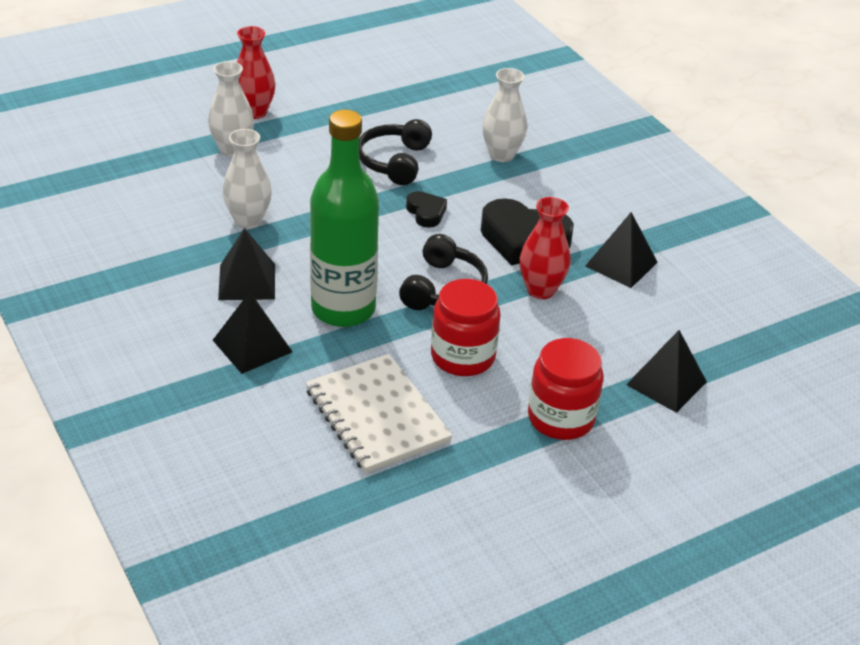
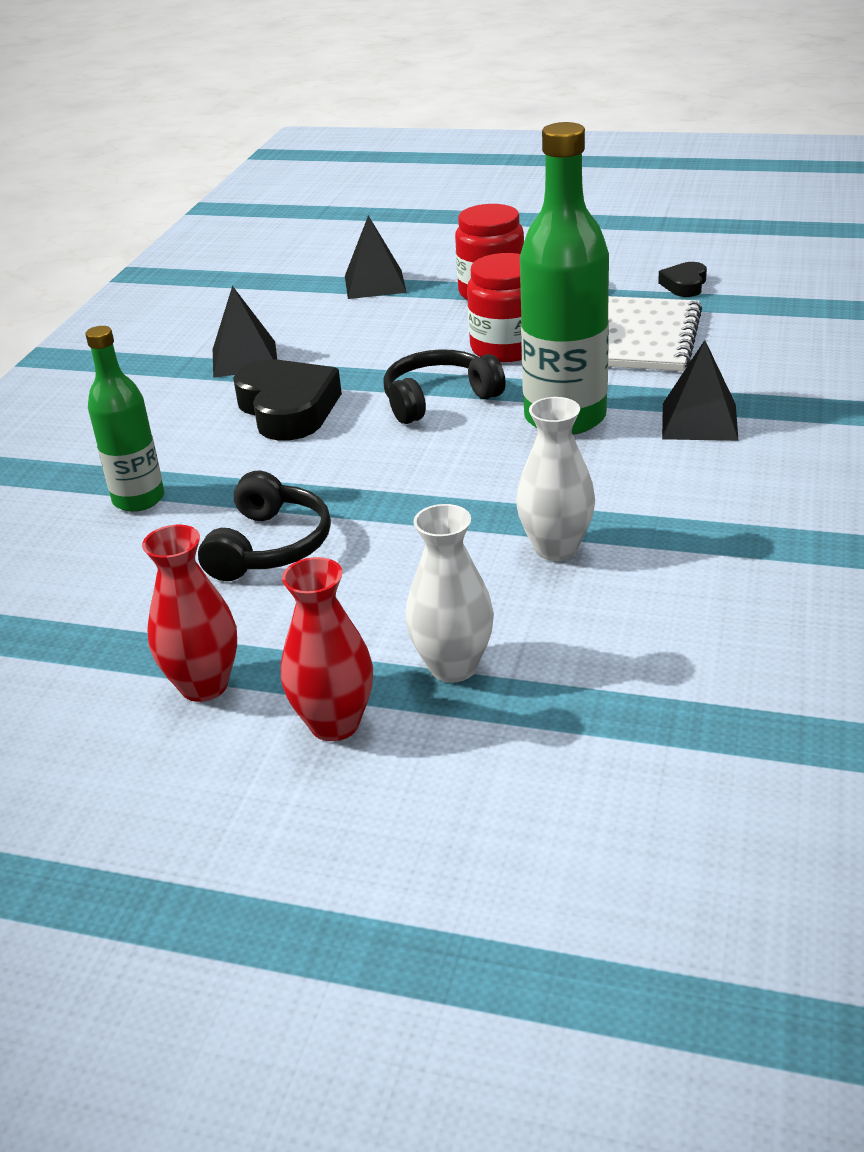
camera: 130 degrees left, 5 degrees down
(247, 281) = (638, 480): black pyramid -> none
(394, 162) = (269, 546): black headphones -> black headphones turned 45 degrees counterclockwise
(426, 212) = (336, 472): black heart -> black heart (684, 285)
(501, 155) = (139, 499): white vase -> green bottle
(540, 290) = (353, 366): red vase -> red vase (204, 685)

